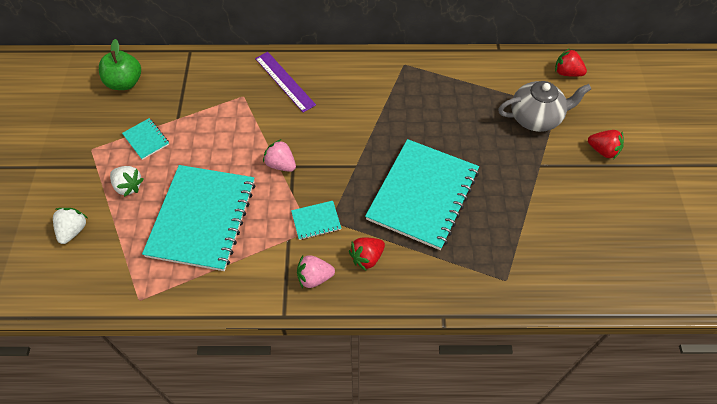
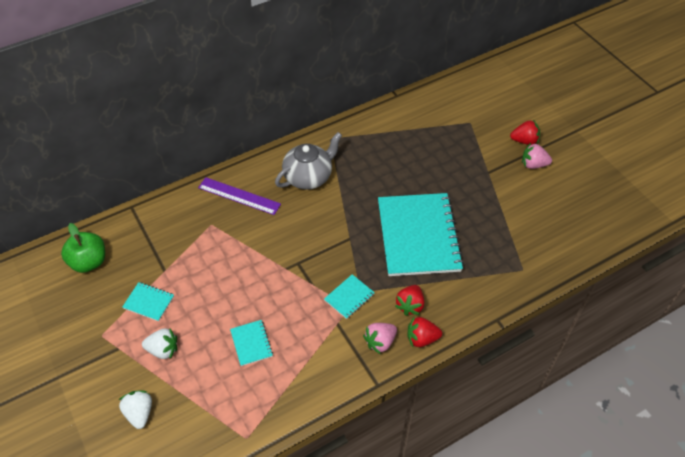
camera: 30 degrees left, 5 degrees down
(202, 218) = (251, 343): turquoise notebook -> turquoise notebook, size x0.41
(281, 164) = (287, 266): pink strawberry -> pink strawberry (533, 164)
(536, 118) = (461, 137): grey teapot -> grey teapot (309, 177)
(567, 73) = (459, 92): red strawberry -> red strawberry (422, 338)

